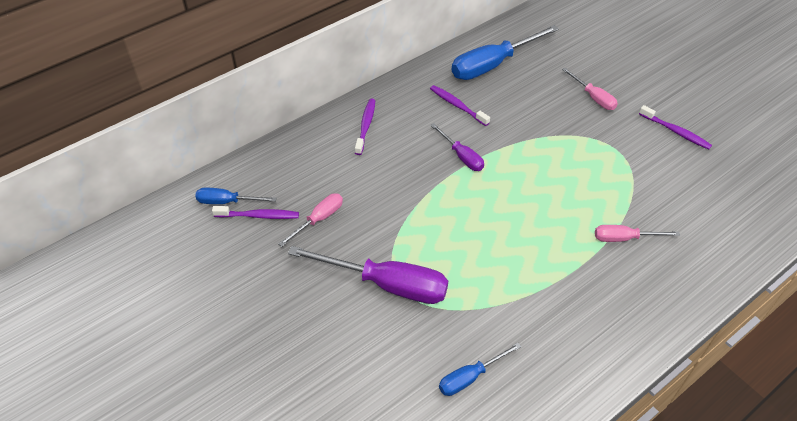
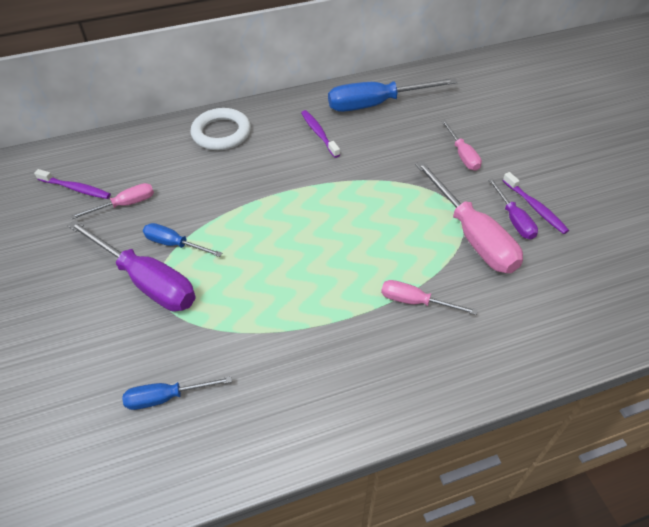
camera: 20 degrees right, 0 degrees up
(227, 202) = (58, 170): blue screwdriver -> blue screwdriver (174, 244)
(365, 126) = (221, 133): purple toothbrush -> white ring
(461, 156) = (294, 180): purple screwdriver -> purple screwdriver (514, 220)
(639, 169) = (472, 235): none -> pink screwdriver

